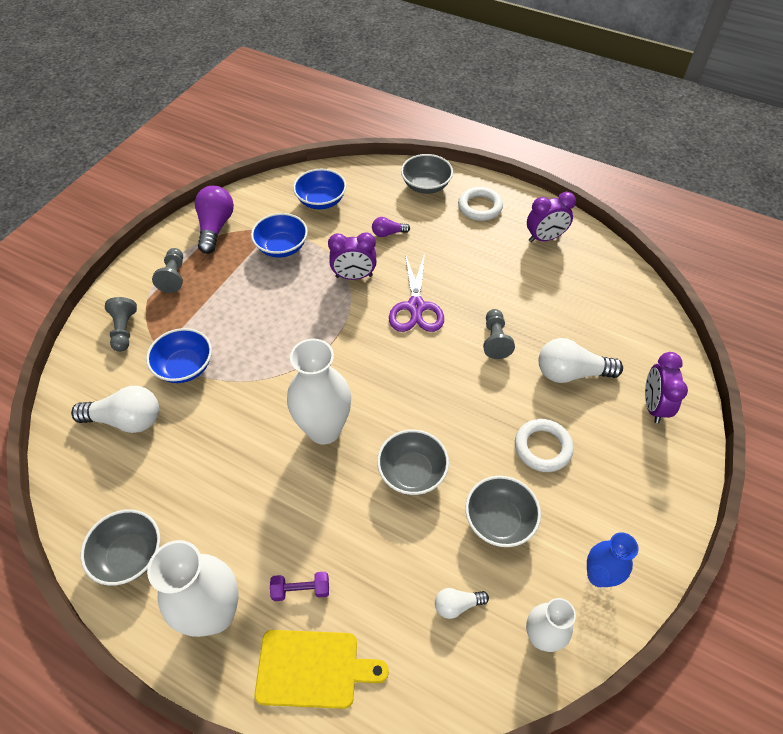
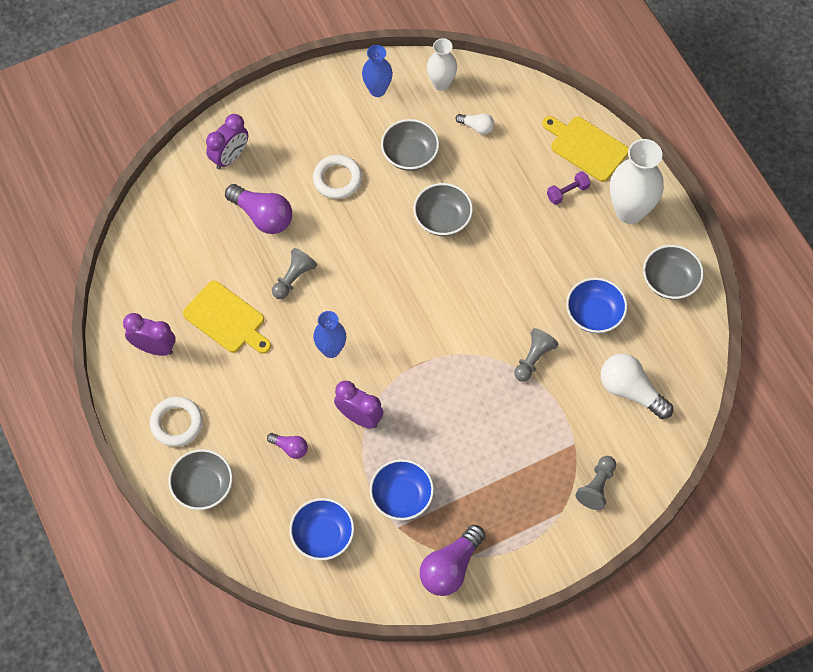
camera: 145 degrees left, 10 degrees up
(174, 276) = (523, 525): grey pawn -> grey pawn (533, 359)
(185, 367) = (561, 413): blue bowl -> blue bowl (594, 314)
(301, 589) = (567, 192): purple dumbbell -> purple dumbbell turned 60 degrees counterclockwise
(324, 429) = (483, 288): white vase -> none
(416, 307) = (331, 349): purple scissors -> blue vase
(515, 283) = (226, 319): none -> yellow cutting board
(571, 373) = (262, 216): white light bulb -> purple light bulb

